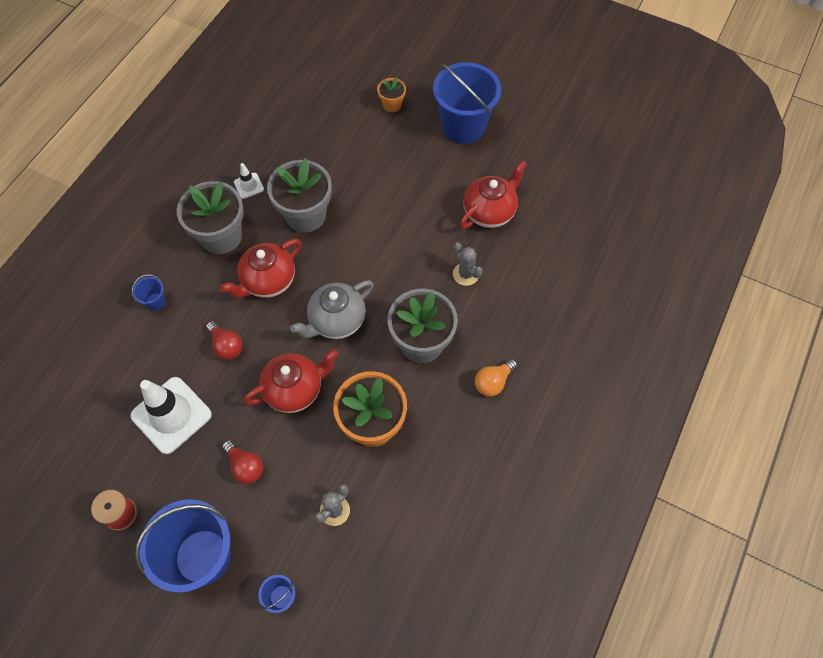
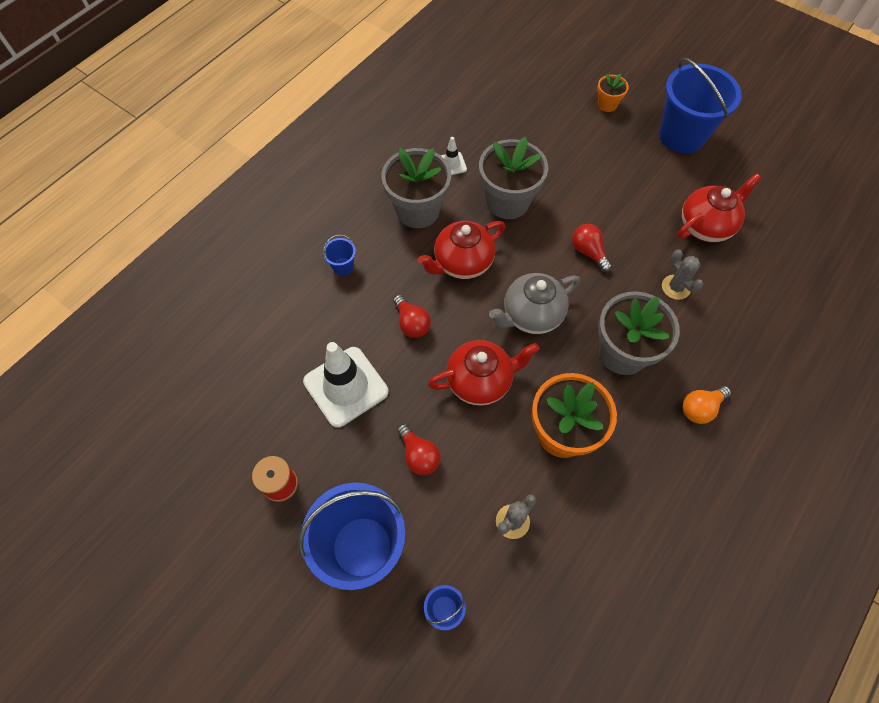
camera: 10 degrees right, 0 degrees up
(384, 253) = (588, 252): none -> red light bulb

